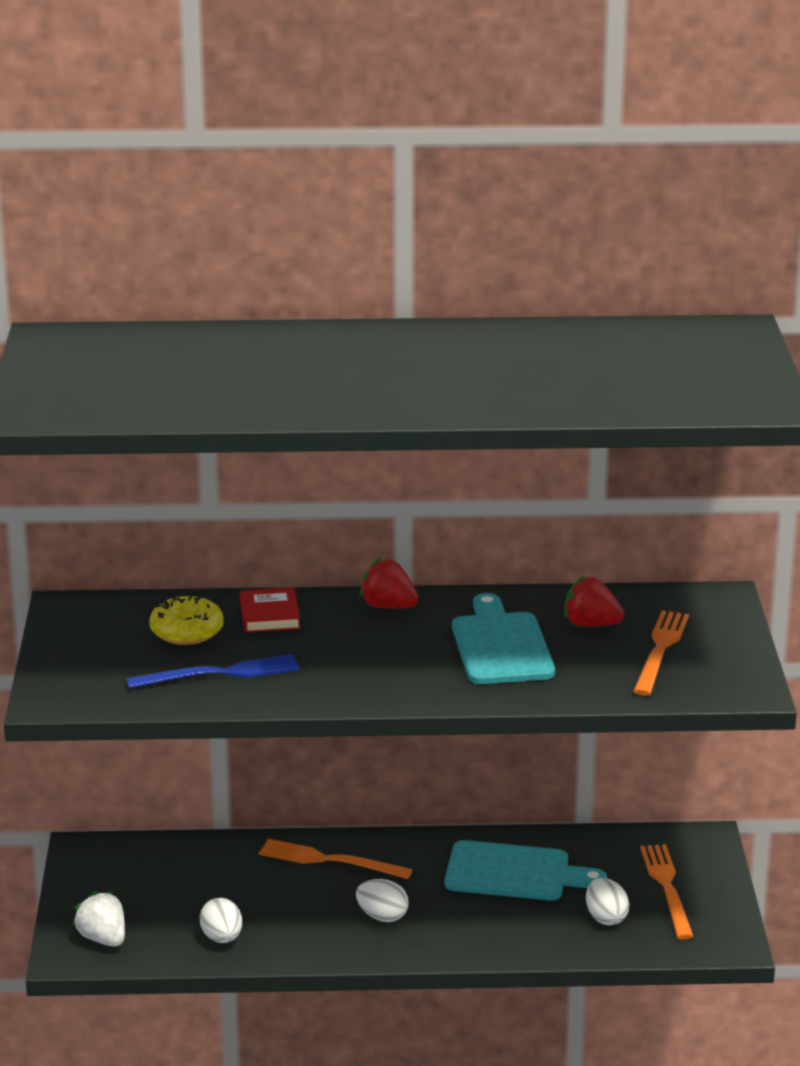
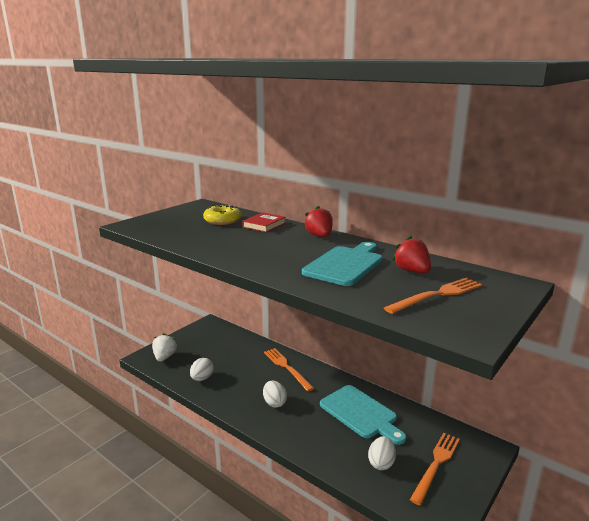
camera: 40 degrees right, 5 degrees down
(220, 673) = (202, 236): blue fork -> none

